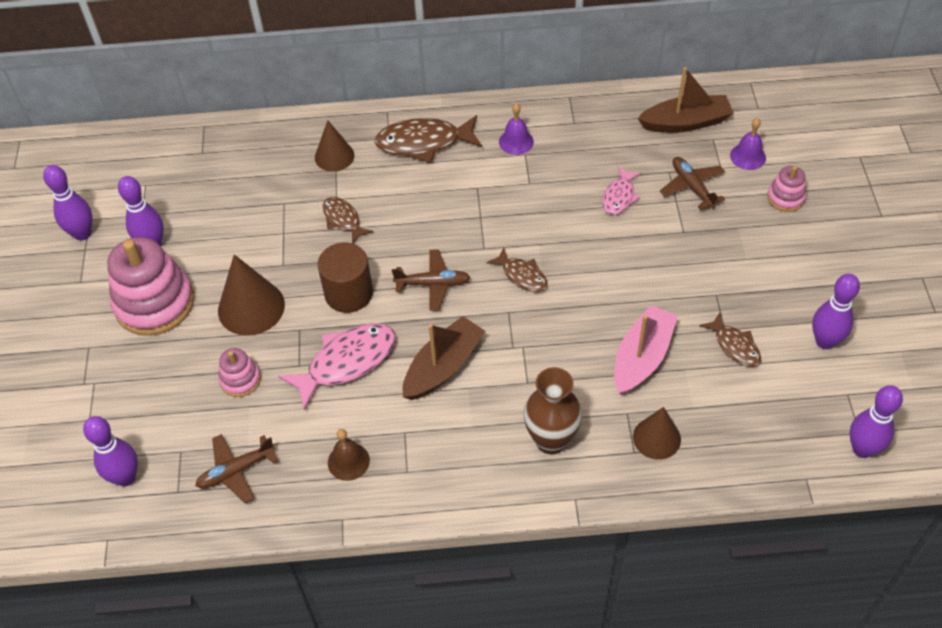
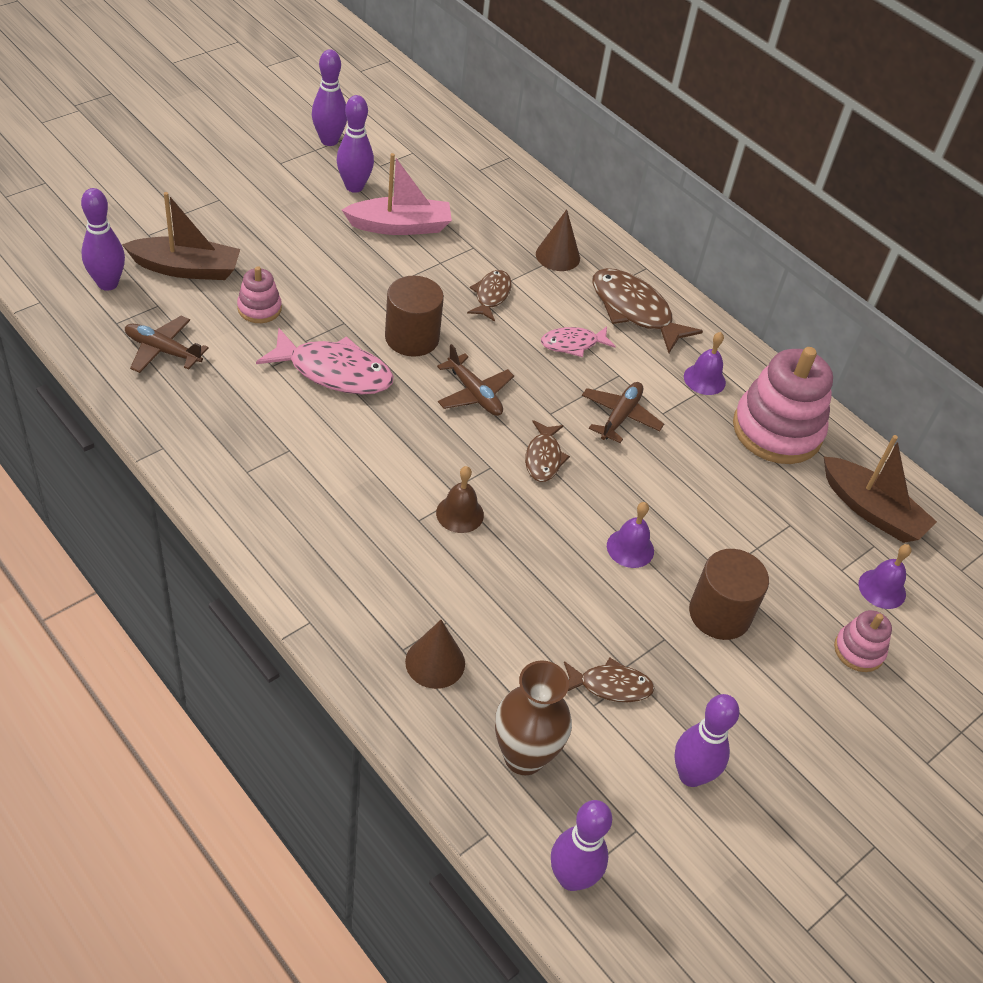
camera: 45 degrees right, 5 degrees down
(154, 303) = (295, 217): pink stacking toy -> pink stacking toy (777, 430)
(251, 307) = (341, 279): brown cone -> none
(348, 461) = (227, 423): brown bell -> brown bell (460, 513)
(443, 367) = (385, 445): brown boat -> brown boat (186, 268)
(551, 440) = (364, 570): brown vase -> brown vase (524, 756)
(619, 196) = (715, 495): pink fish -> pink fish (572, 344)
(632, 270) = (630, 548): none -> purple bell
(642, 357) = (526, 605): pink boat -> pink boat (400, 226)
(692, 187) = (789, 554): brown plane -> brown plane (620, 416)
(715, 253) = (719, 614): none -> brown cylinder
(735, 346) = (611, 686): brown fish -> brown fish turned 105 degrees counterclockwise

